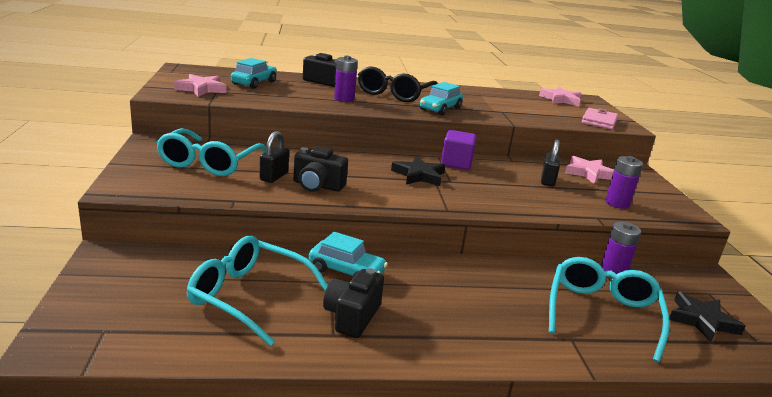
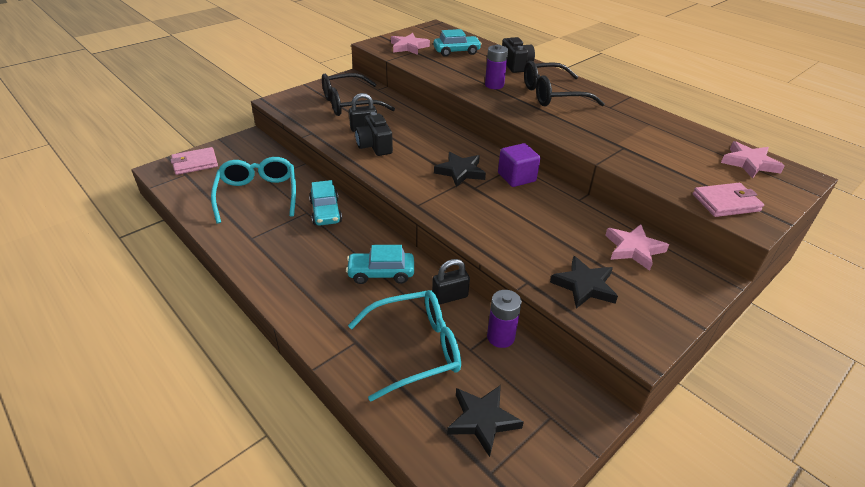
camera: 55 degrees right, 15 degrees up
(91, 313) = (195, 163): none -> pink wallet
(209, 163) = (349, 104): turquoise glasses -> black glasses
(352, 316) = (276, 236): black camera -> none
(440, 109) = (559, 122): turquoise car -> turquoise car (381, 273)
(547, 180) = (566, 231): black padlock -> black padlock (450, 296)
(617, 203) = (584, 286): purple battery -> black star

